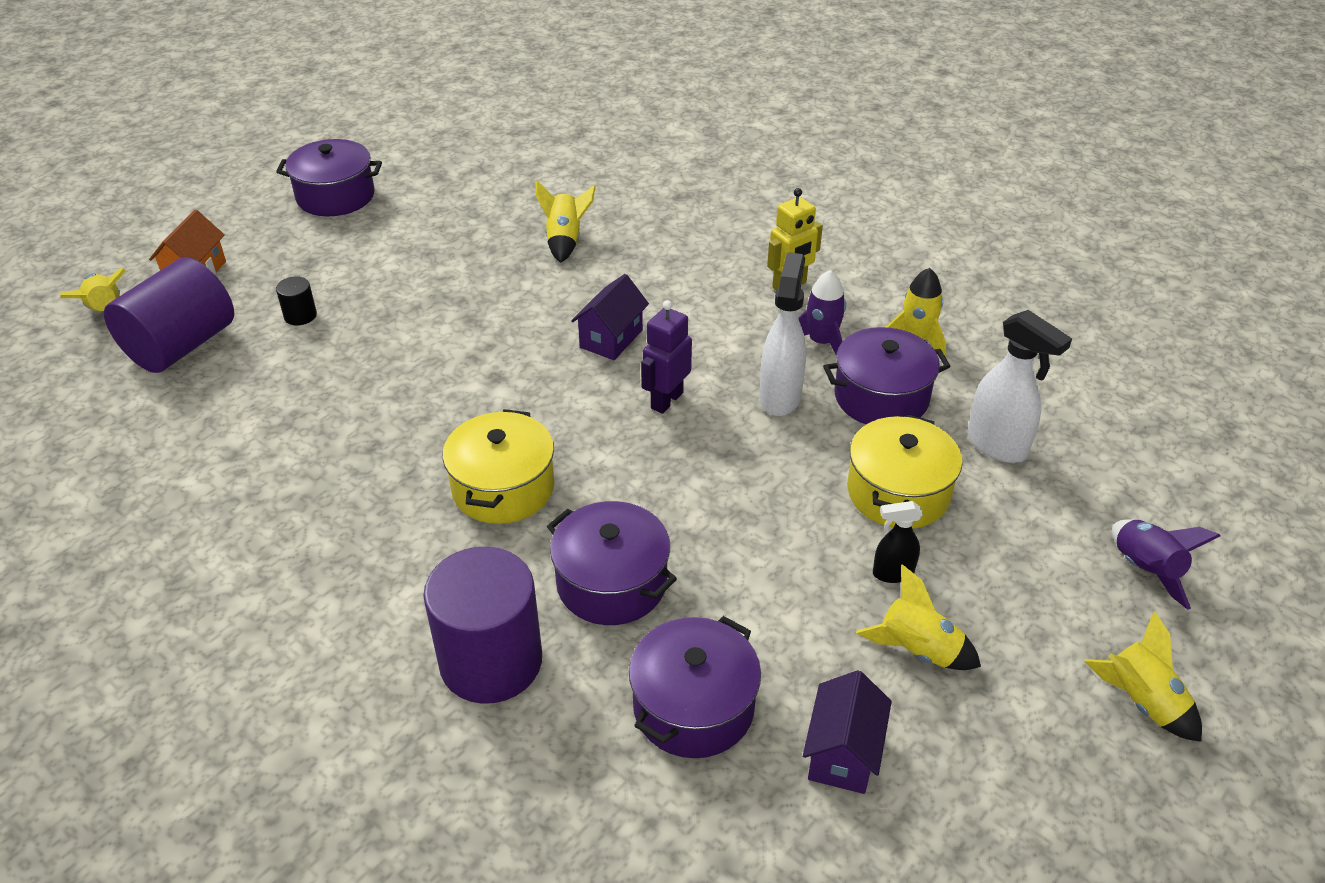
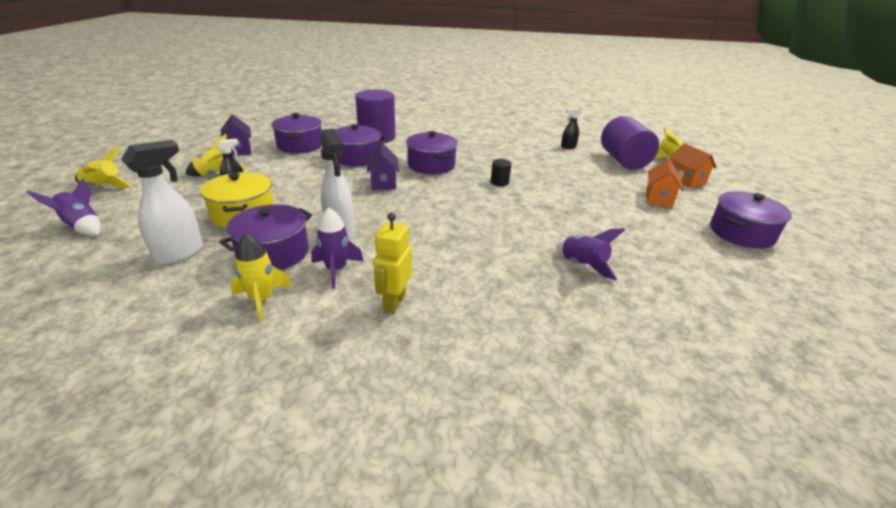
camera: 140 degrees right, 10 degrees down
(184, 423) = (568, 147): none -> black spray bottle
(300, 315) = (612, 182): black cylinder -> black cylinder (499, 182)
(307, 266) = (658, 198): none -> orange house
(503, 487) = (431, 165): yellow pot -> purple pot
(565, 240) = (582, 265): yellow rocket -> purple rocket
(611, 339) = (466, 224): purple house -> purple house (383, 182)
(666, 400) = (401, 209): purple robot -> none
(997, 446) = (180, 253): white spray bottle -> white spray bottle turned 120 degrees clockwise

